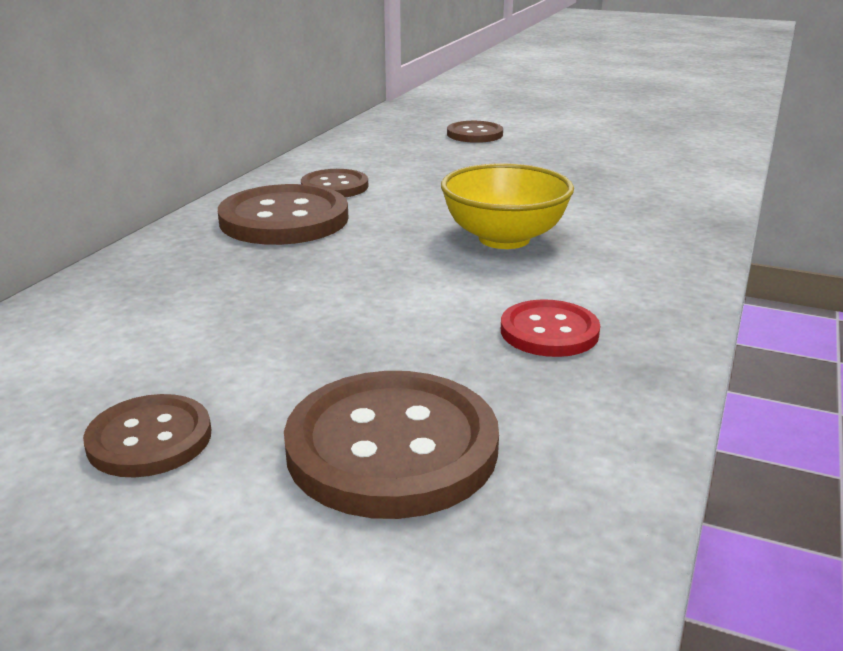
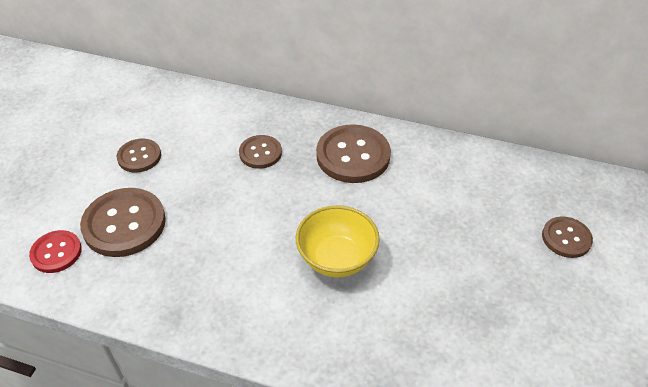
camera: 85 degrees right, 20 degrees up
(334, 186) = (414, 169): brown button -> brown button (260, 153)
(549, 331) = (215, 277): red button -> red button (56, 252)

